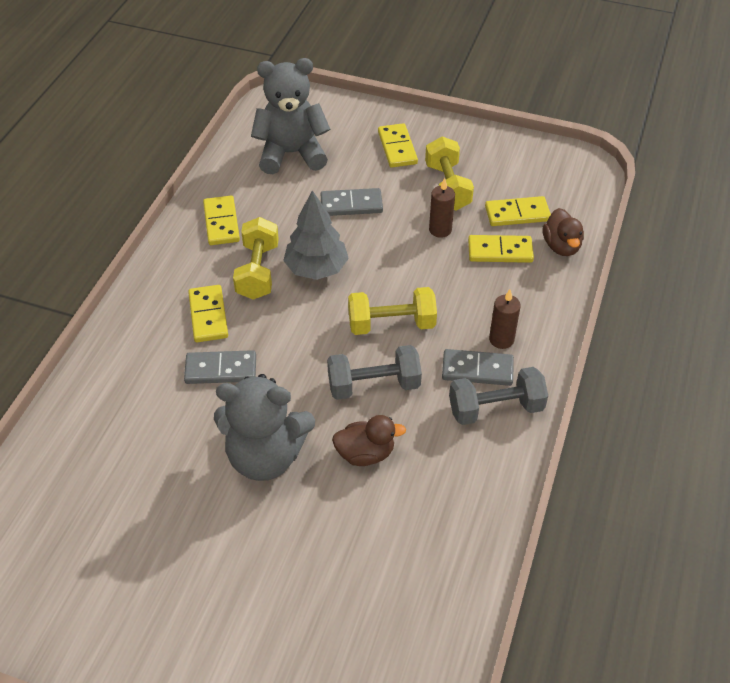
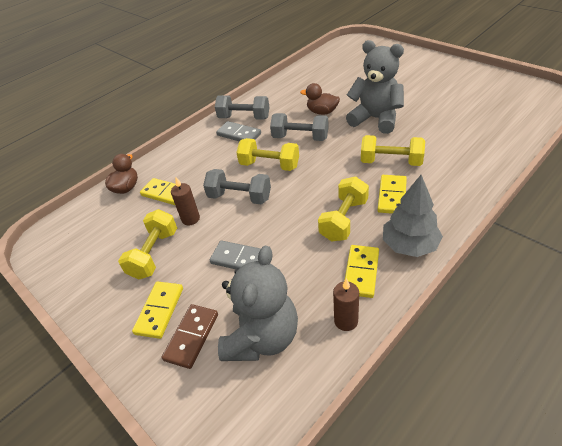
camera: 150 degrees left, 5 degrees down
(221, 370) = (391, 162): grey domino -> yellow dumbbell
(291, 154) = (262, 337): grey teddy bear -> grey teddy bear turned 90 degrees counterclockwise
(316, 268) = (298, 211): grey tree -> grey tree (409, 245)
(352, 139) = (192, 337): none -> brown domino
(400, 269) = (239, 197): none -> grey dumbbell
(501, 339) = (213, 145): brown candle -> brown candle (346, 321)
(517, 214) = (128, 217): yellow domino -> none

